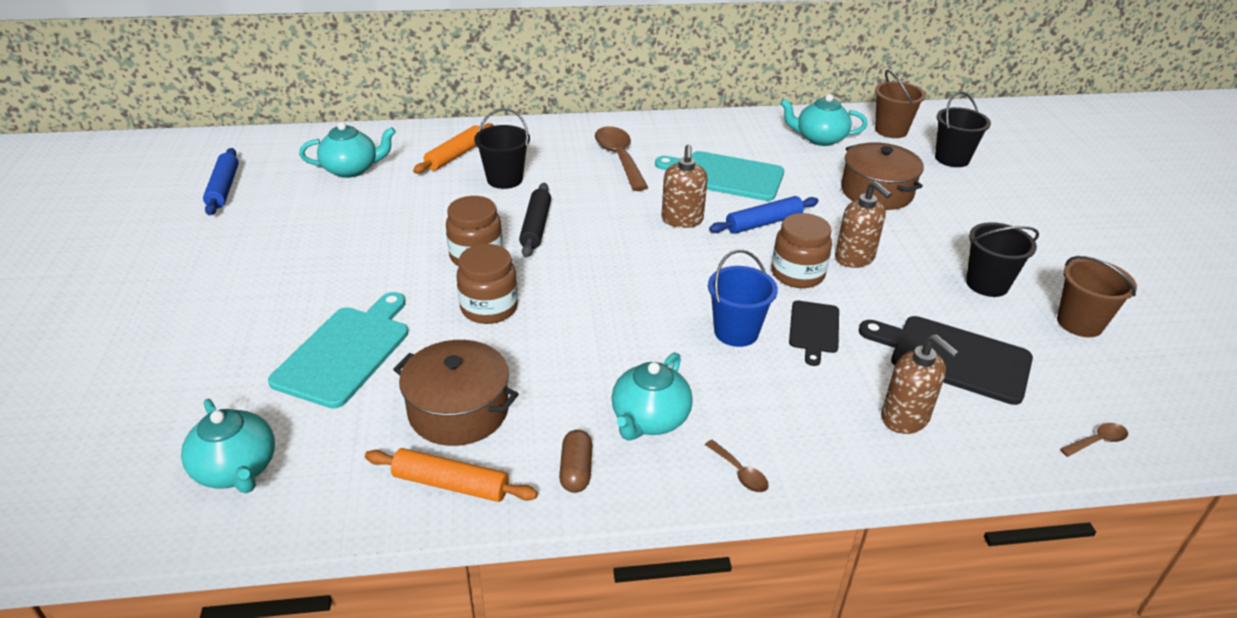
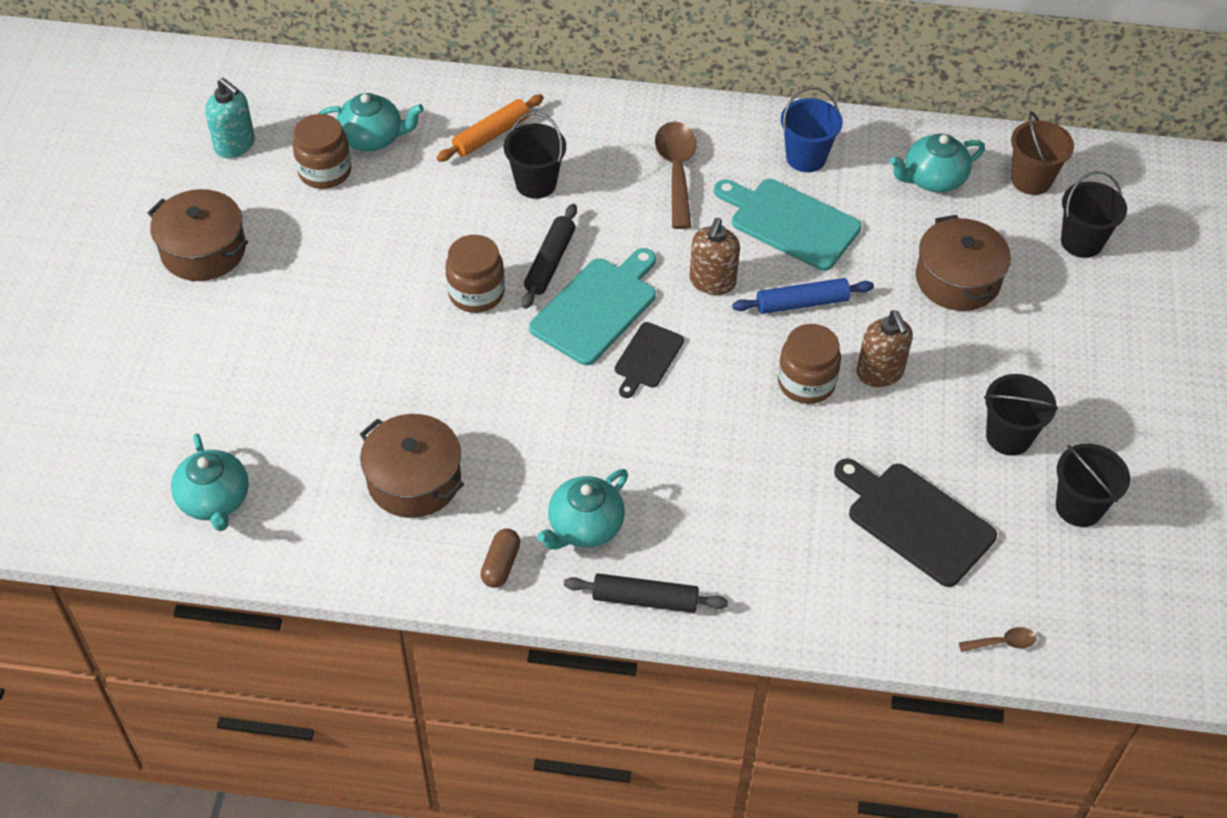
camera: 15 degrees right, 15 degrees up
(201, 262) = (203, 250): none -> brown pot
(224, 188) = (235, 145): blue rolling pin -> turquoise soap dispenser
(345, 352) = (325, 392): turquoise cutting board -> turquoise cutting board (597, 307)
(450, 484) = (390, 554): orange rolling pin -> none
(489, 308) = (472, 365): brown jar -> brown jar (325, 172)
(736, 332) = (708, 444): blue bucket -> blue bucket (806, 157)
(739, 473) = (645, 599): brown spoon -> black rolling pin
(814, 329) = (789, 457): black cutting board -> black cutting board (647, 358)
(819, 138) = (932, 179): turquoise teapot -> turquoise teapot turned 45 degrees counterclockwise
(905, 418) = (828, 578): brown soap dispenser -> none
(1079, 323) = (1079, 507): brown bucket -> black bucket

